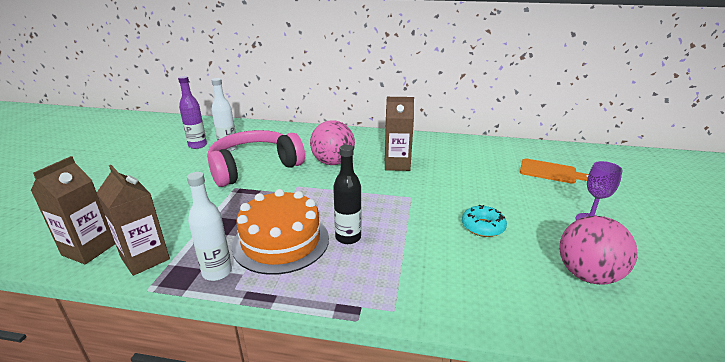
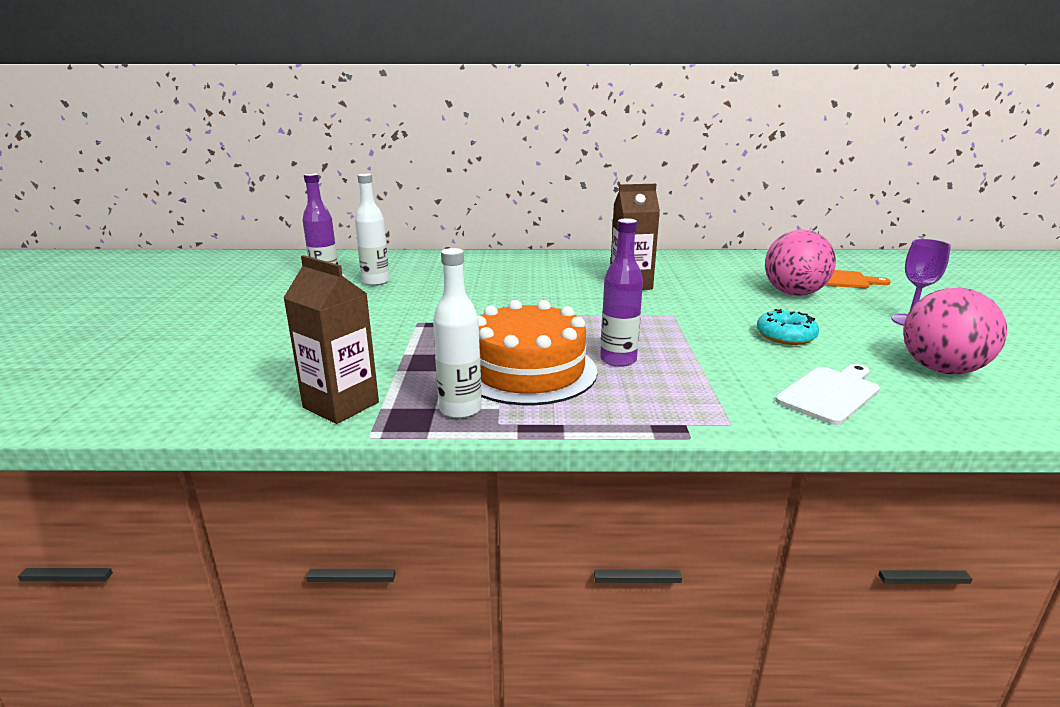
camera: 10 degrees left, 5 degrees down
(89, 249) = (243, 403): brown carton -> none
(254, 167) = (430, 299): pink headphones -> none
(333, 162) = (541, 287): pink ball -> pink ball (793, 293)
(348, 237) = (618, 360): black bottle -> purple bottle
(485, 289) = (830, 393): none -> white cutting board

